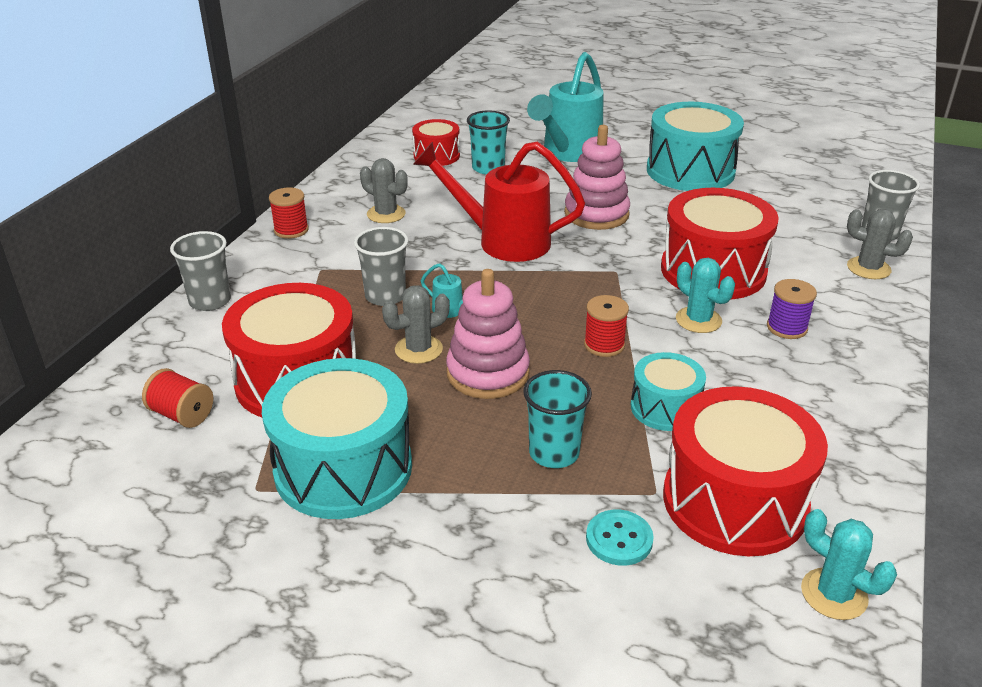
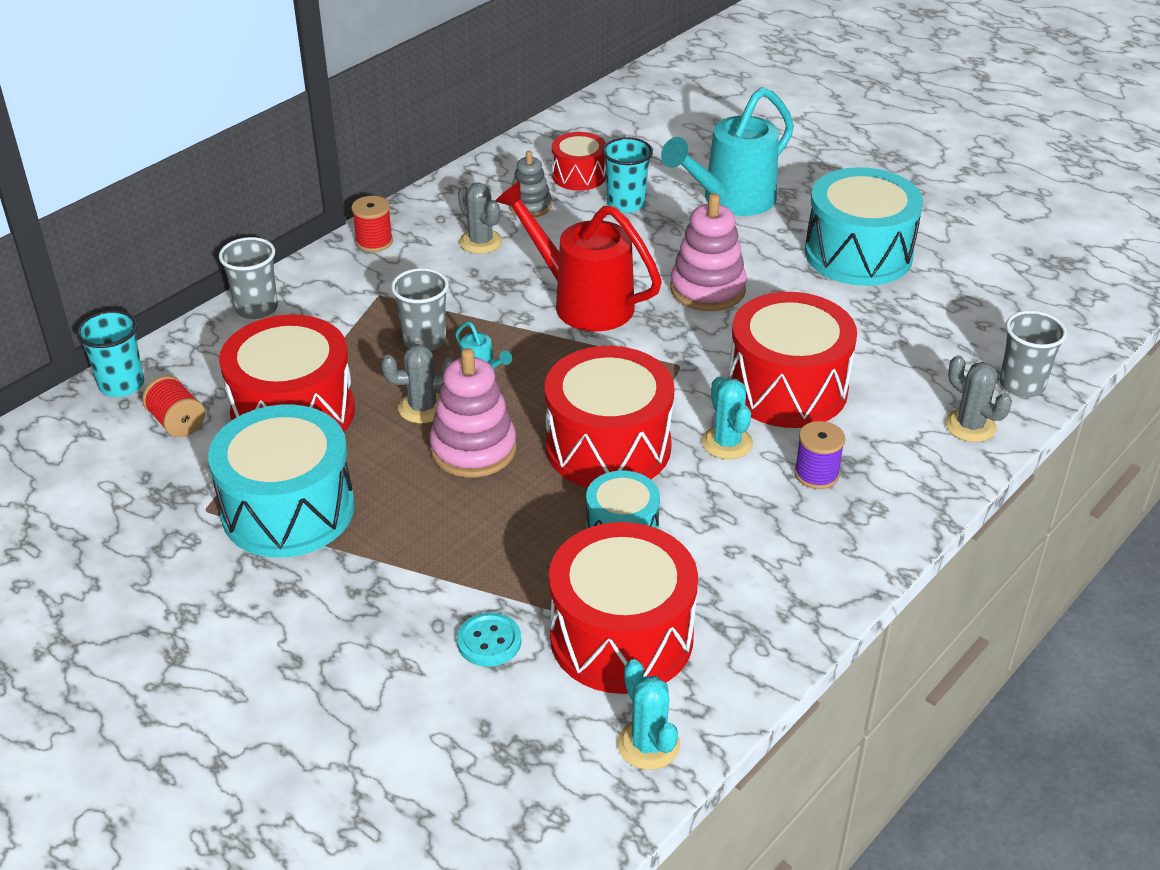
camera: 20 degrees right, 5 degrees up
(411, 182) = (530, 206): none -> grey stacking toy
(554, 453) = (484, 545): turquoise cup -> turquoise cup (121, 385)
(604, 345) = (608, 447): red spool -> red drum

